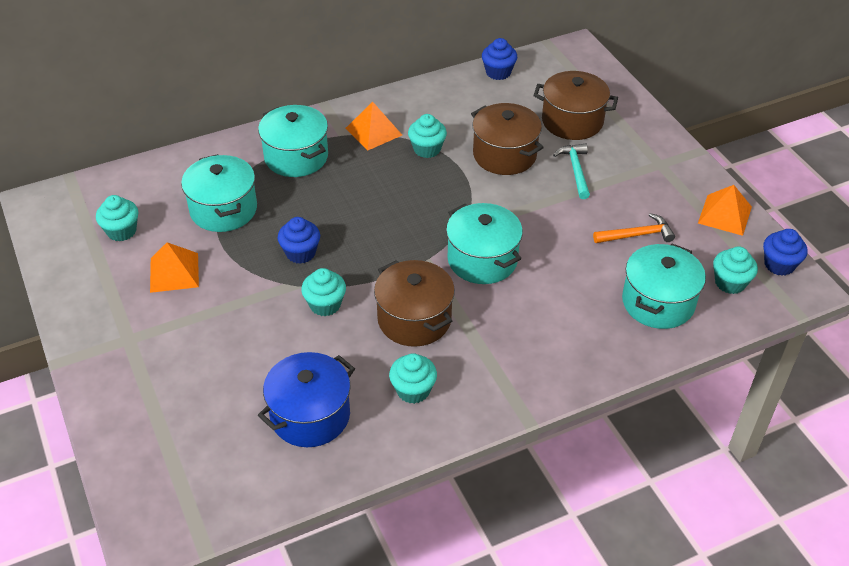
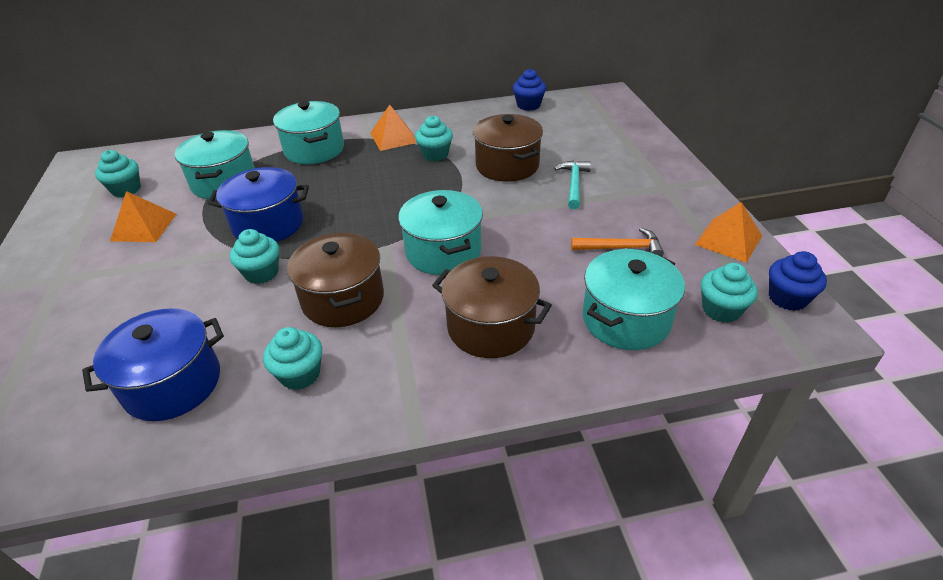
camera: 15 degrees right, 5 degrees down
(300, 253) = (268, 224): blue cupcake -> blue pot
(572, 121) = (585, 145): brown pot -> brown pot (491, 327)

